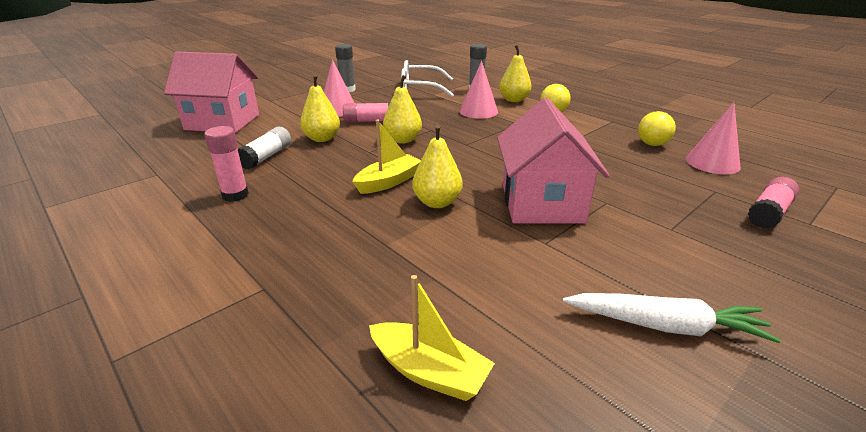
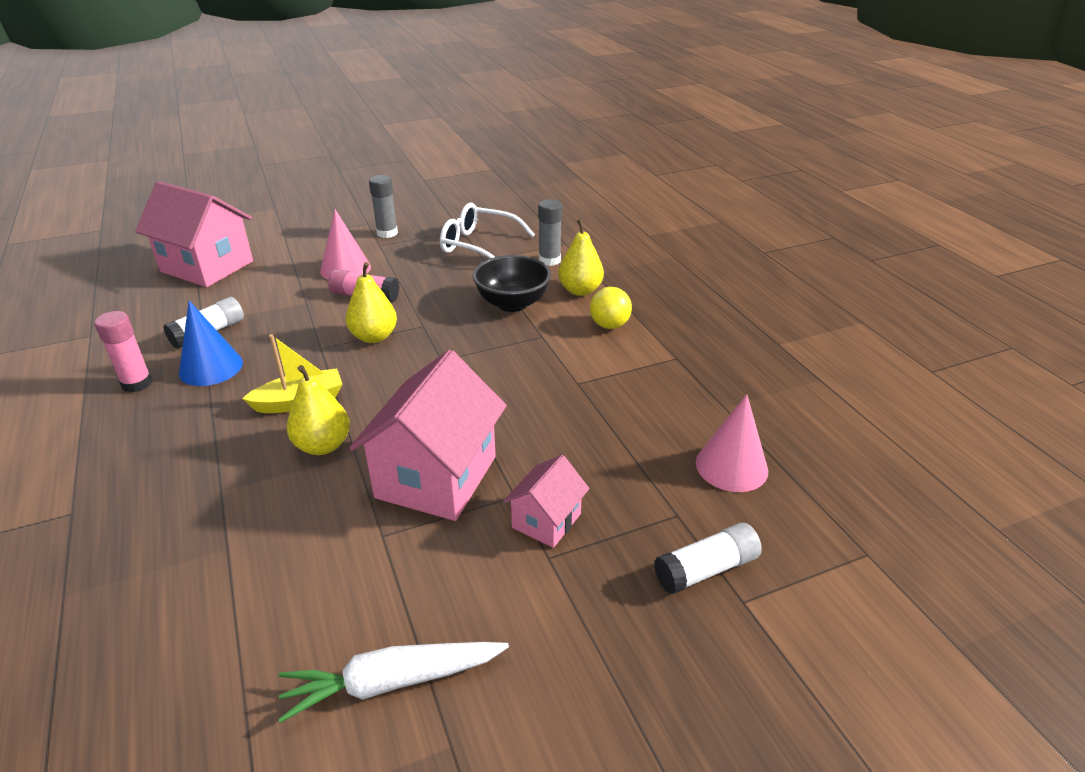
camera: 20 degrees right, 5 degrees up
(291, 175) = (211, 367): none -> blue cone
(322, 139) = (288, 315): yellow pear -> none
(429, 371) = (126, 653): yellow boat -> none
(478, 111) = (512, 303): pink cone -> black bowl
(644, 210) = (546, 521): none -> pink house
(652, 144) = (684, 413): yellow ball -> none
(665, 326) = (392, 682): white carrot -> white carrot turned 135 degrees clockwise
(768, 213) = (706, 569): pink glue stick -> white glue stick

